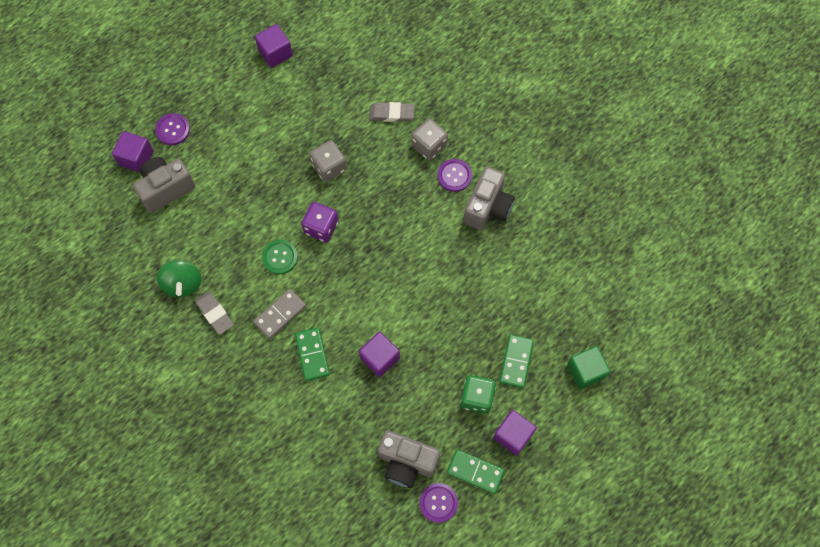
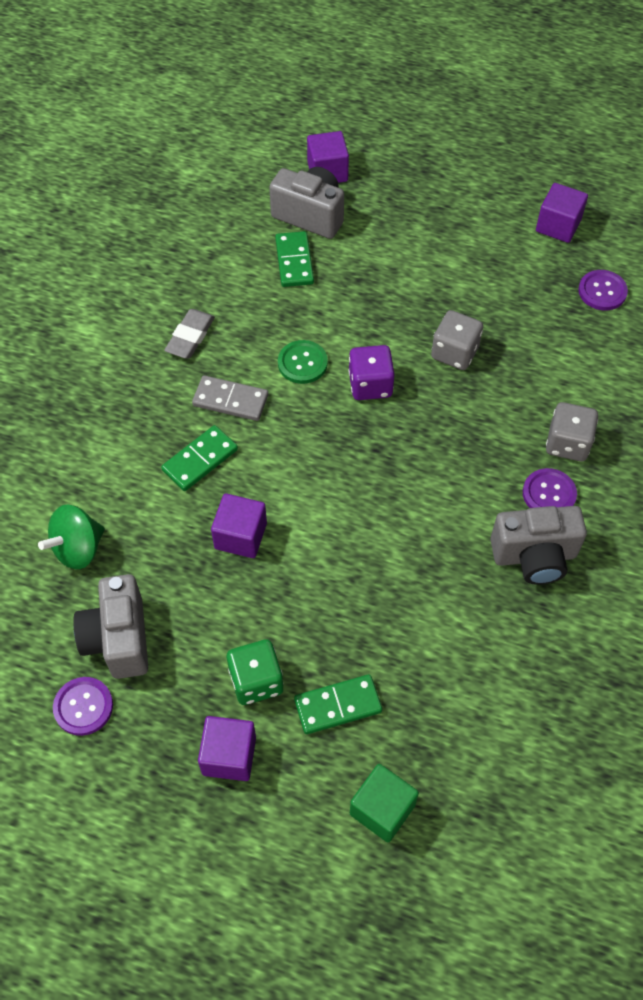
camera: 60 degrees right, 10 degrees down
(173, 130) = (385, 185): purple button -> purple button (602, 291)
(183, 284) = (207, 289): green spinning top -> green spinning top (78, 549)
(391, 113) = (578, 380): grey eraser -> none
(475, 472) = (150, 732): green domino -> green domino (294, 261)

